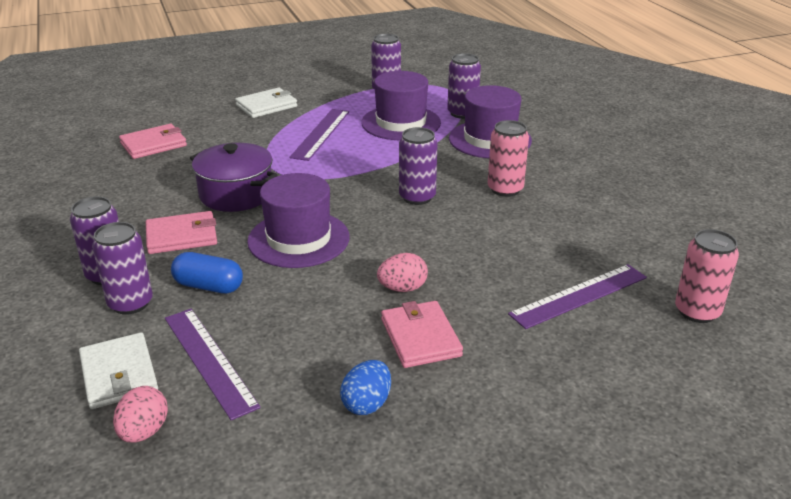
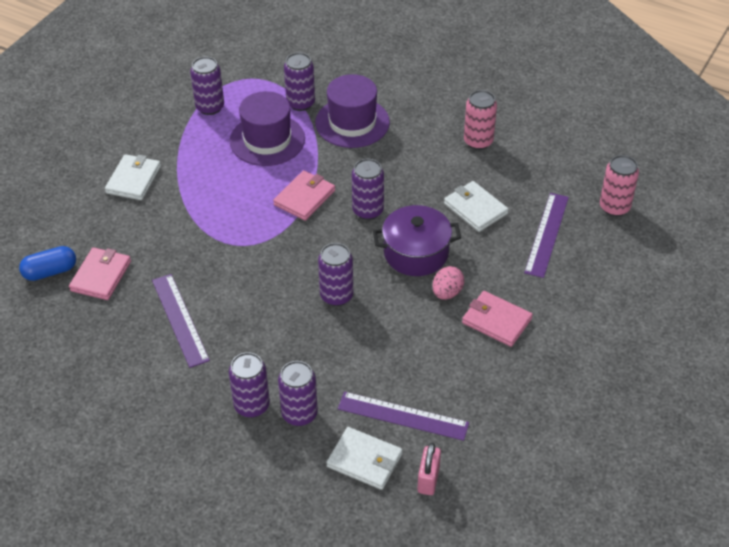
camera: 40 degrees left, 15 degrees up
(144, 432) = (428, 479): pink egg -> pink padlock
(182, 236) = (255, 344): pink wallet -> pink wallet (304, 198)
(209, 286) = (330, 369): blue capsule -> blue capsule (50, 271)
(236, 194) = (239, 284): purple pot -> purple pot (416, 253)
(298, 239) = (336, 296): purple hat -> purple can
(320, 134) = (220, 187): purple ruler -> purple ruler (180, 319)
(367, 404) = (518, 381): blue egg -> none
(505, 189) = (415, 168): pink can -> pink can (478, 141)
(525, 241) = (475, 208): none -> white wallet

